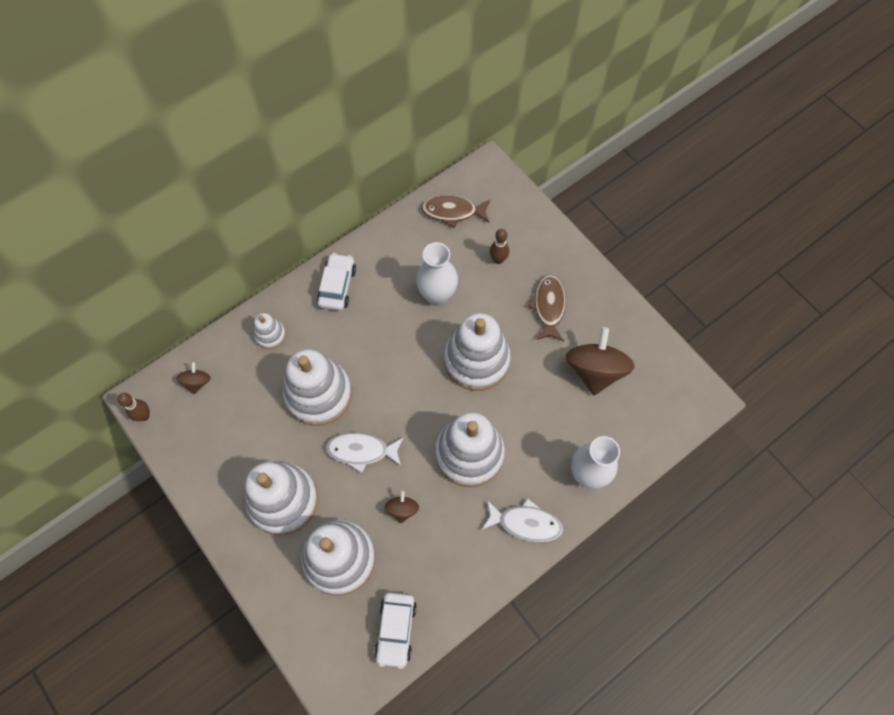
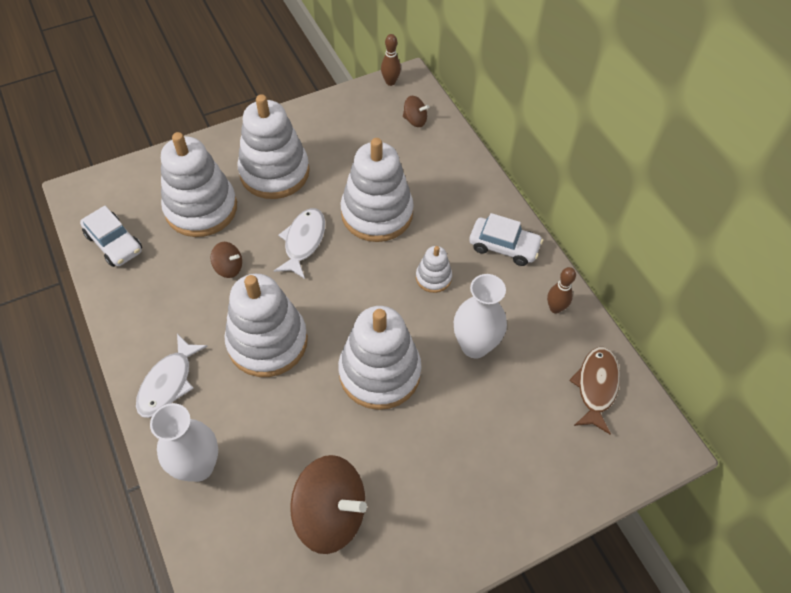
camera: 100 degrees right, 10 degrees down
(270, 335) = (454, 181): white stacking toy -> white stacking toy (433, 277)
(396, 630) = (114, 243): white car -> white car turned 150 degrees counterclockwise
(498, 259) = (516, 427): brown bowling pin -> brown bowling pin (555, 308)
(549, 306) = (436, 476): brown fish -> none

